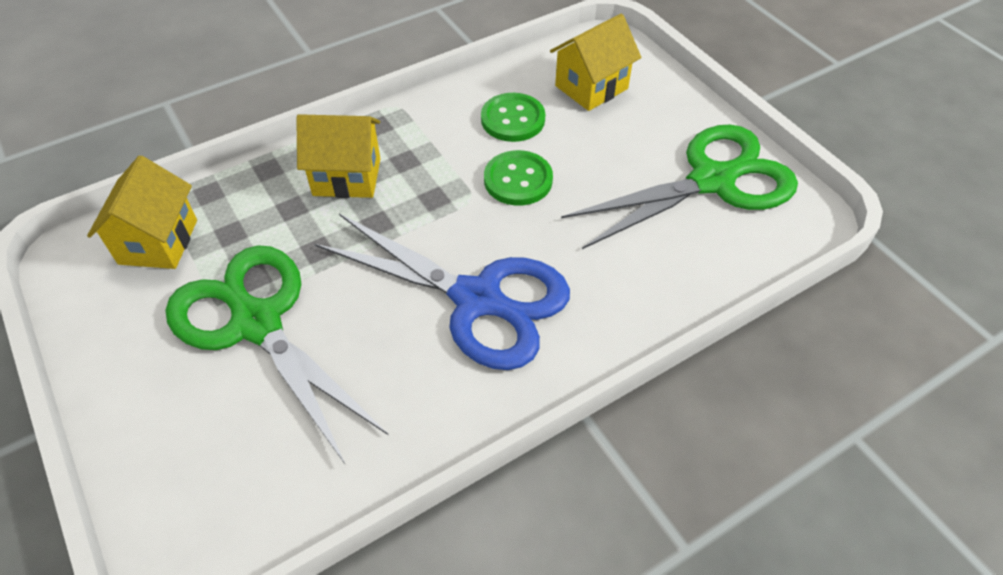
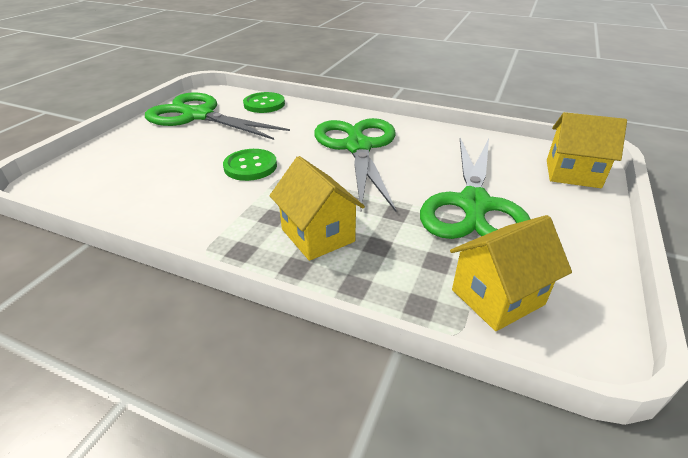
camera: 125 degrees left, 15 degrees down
(479, 300) = (357, 146): blue scissors -> green scissors
(513, 119) = (184, 190): green button -> green button (264, 104)
(591, 87) = (120, 172): yellow house -> yellow house (572, 174)

